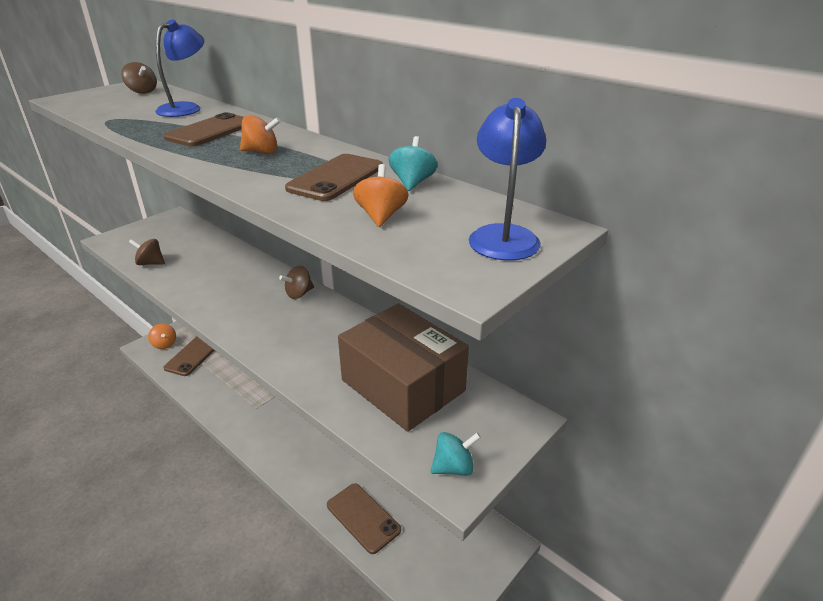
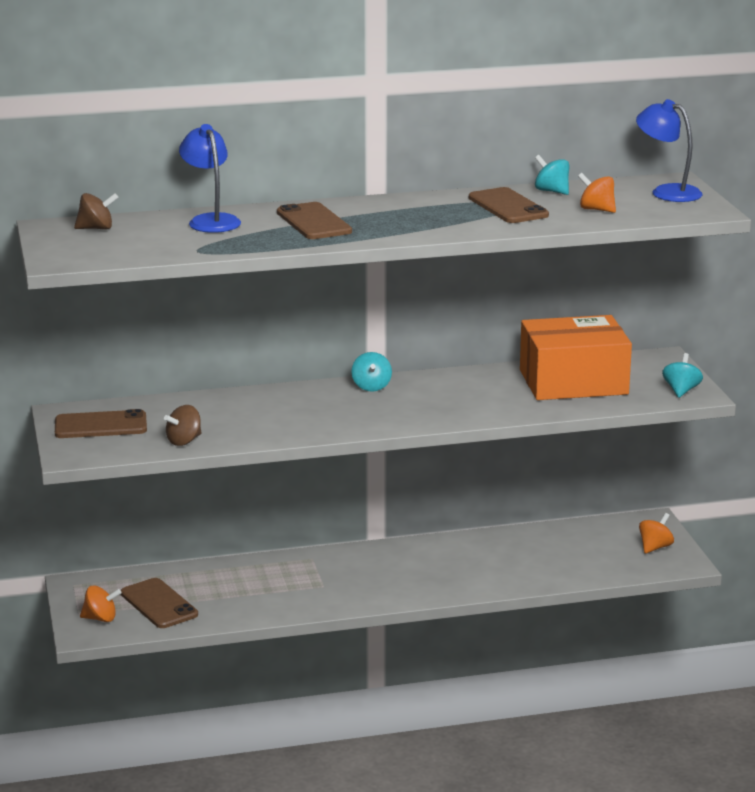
camera: 55 degrees left, 10 degrees down
(261, 152) = (409, 216): orange spinning top -> orange spinning top (655, 547)
(299, 294) = (371, 387): brown spinning top -> turquoise spinning top
(363, 517) = (553, 570): brown phone -> brown phone (101, 426)
(403, 385) = (573, 382): brown box -> orange box

